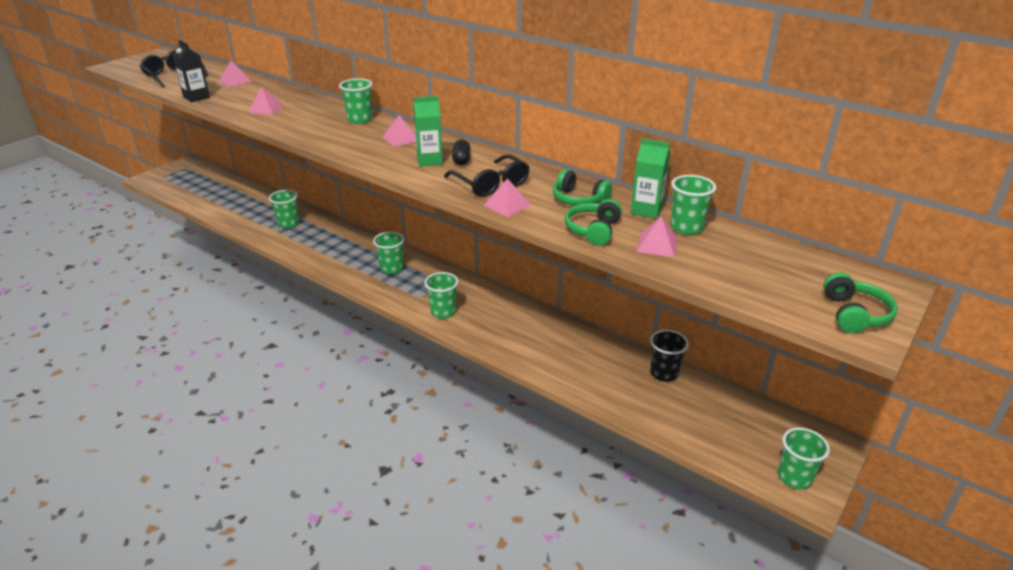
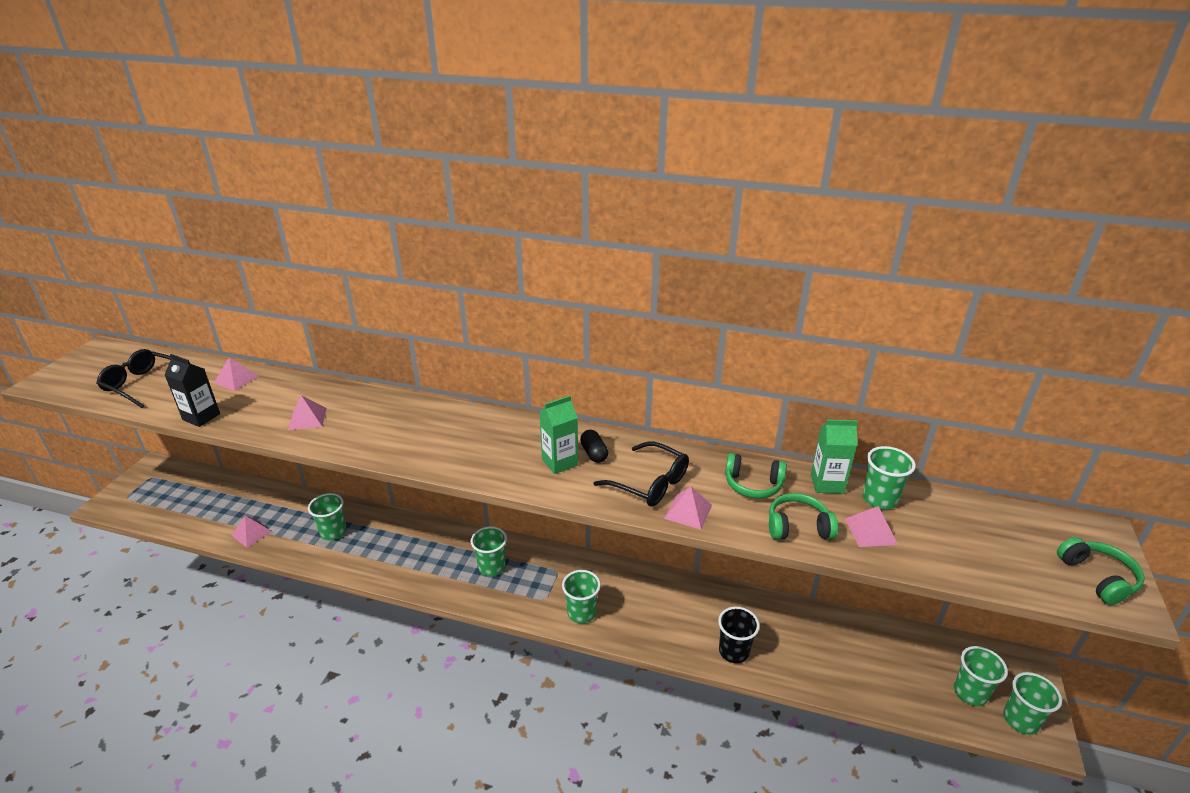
camera: 20 degrees left, 0 degrees up
(360, 119) = (436, 414): green cup -> green cup (970, 693)
(401, 139) = (504, 434): pink pyramid -> pink pyramid (251, 533)
(593, 230) = (798, 527): green headphones -> green headphones turned 90 degrees clockwise
(664, 373) = (841, 628): black cup -> black cup (734, 651)

